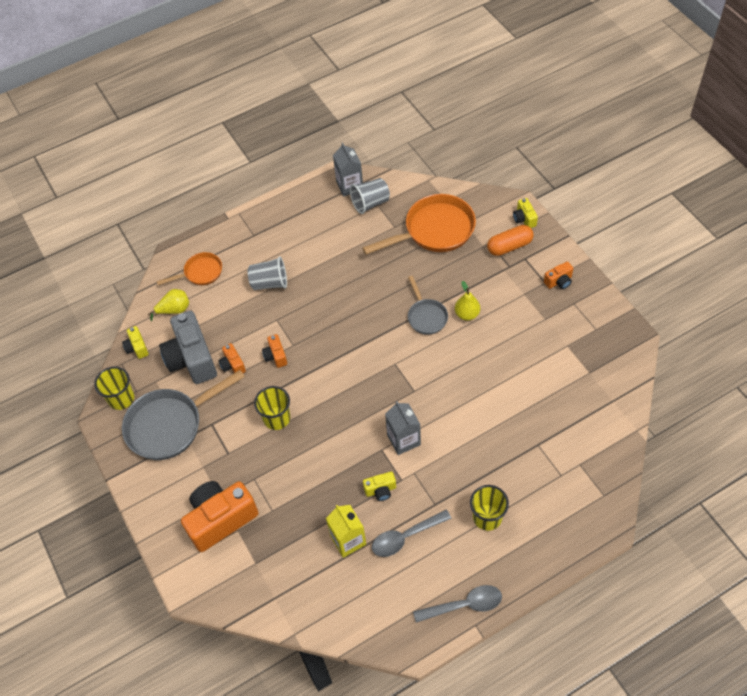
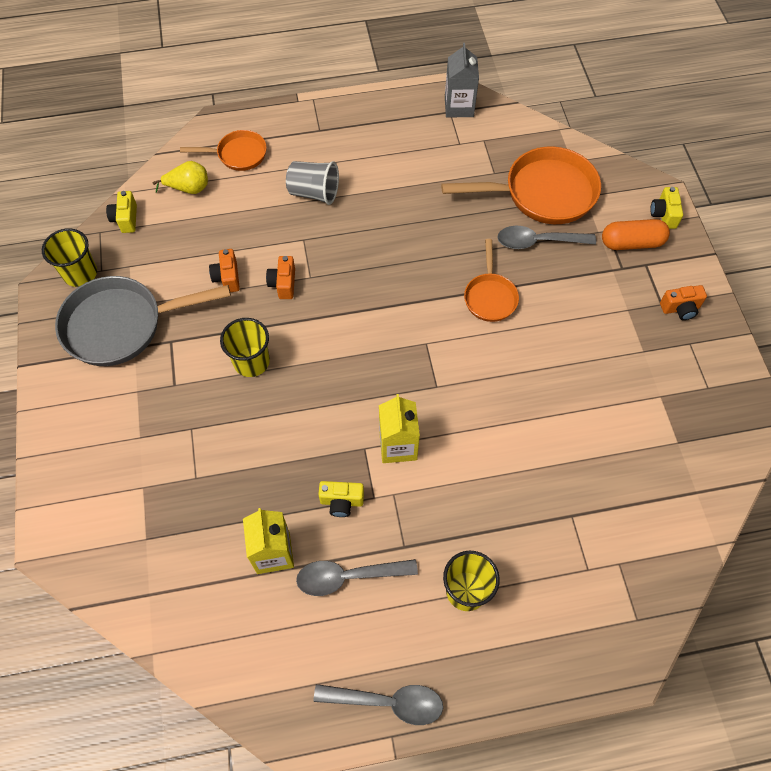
camera: 15 degrees right, 5 degrees up
(192, 359) = (183, 254): grey camera -> none
(221, 519) = (128, 466): orange camera -> none
(370, 203) = (476, 135): grey cup -> none
(403, 440) = (398, 445): grey carton -> yellow carton
(426, 316) = (490, 296): grey pan -> orange pan
(444, 266) = (538, 242): none -> grey spoon
(467, 314) = (543, 311): yellow pear -> none

